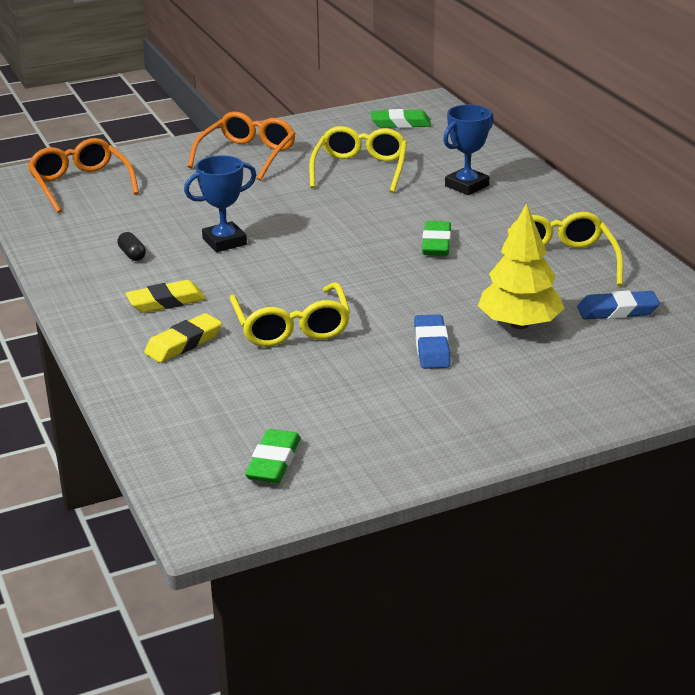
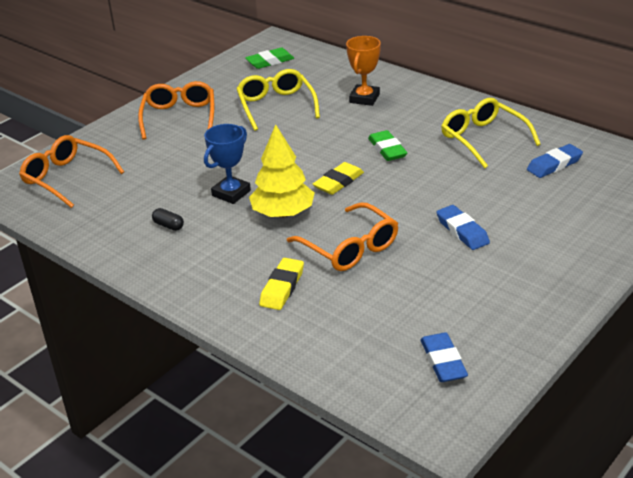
camera: 25 degrees left, 5 degrees up
(166, 302) = (234, 257): yellow eraser -> yellow eraser (338, 182)
(273, 462) = (443, 361): green eraser -> blue eraser
(291, 327) = (350, 248): yellow glasses -> orange glasses
(466, 186) = (364, 98): blue trophy -> orange trophy
(519, 324) = (503, 195): yellow tree -> yellow tree (283, 213)

